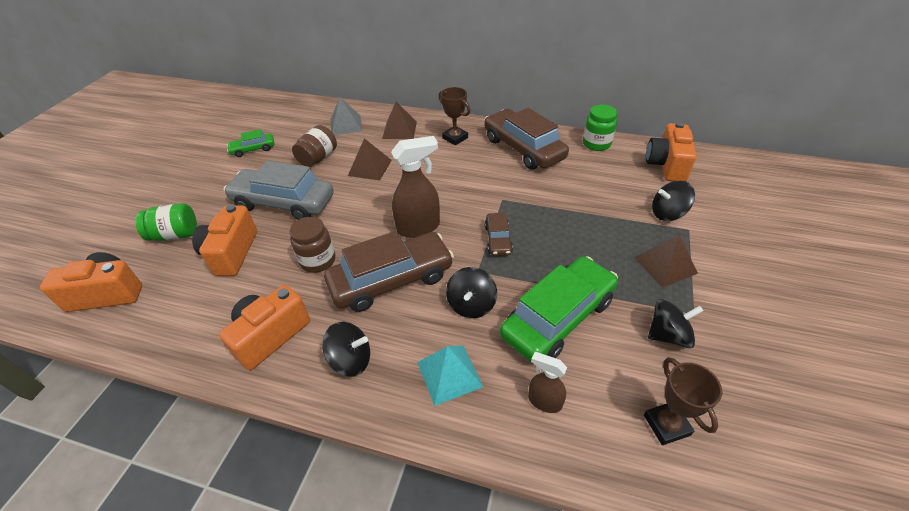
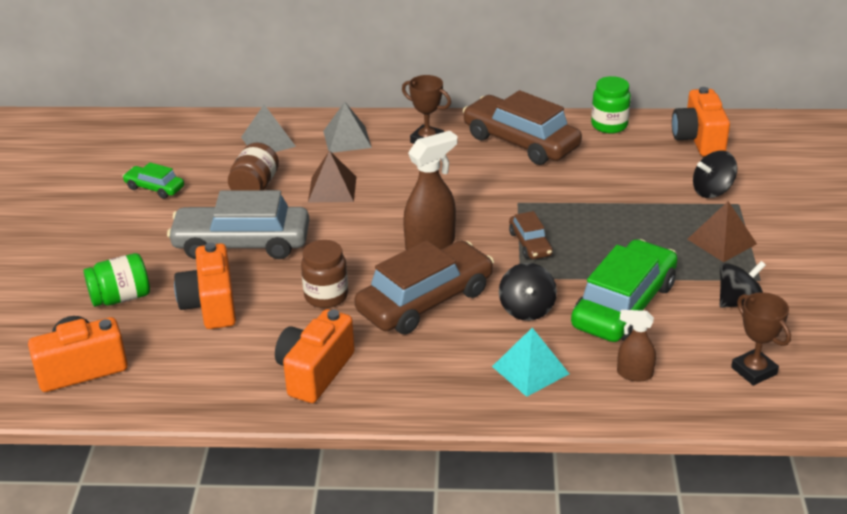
camera: 15 degrees left, 10 degrees down
(253, 149) = (154, 188): green car -> green car turned 60 degrees clockwise
(351, 360) = (419, 377): black spinning top -> none
(399, 130) = (347, 139): brown pyramid -> grey pyramid

